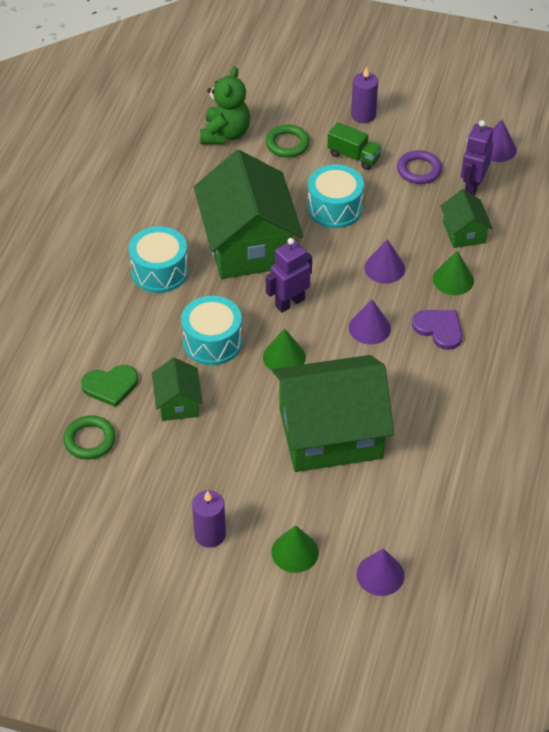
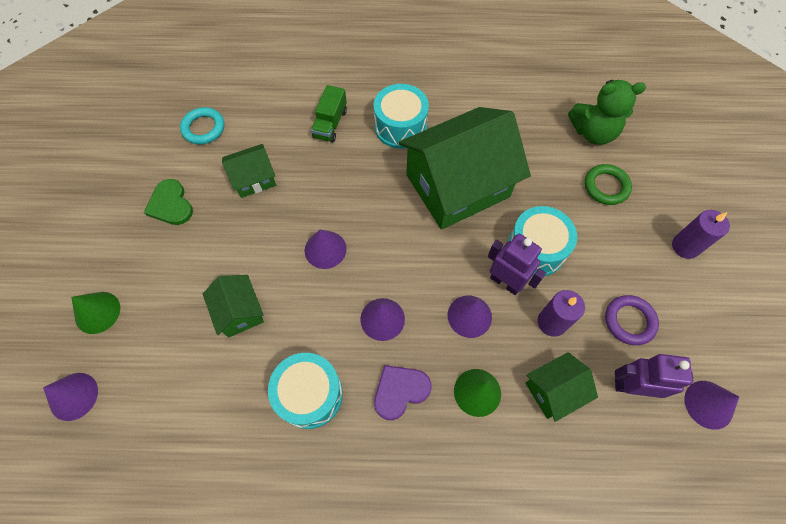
camera: 75 degrees right, 15 degrees up
(90, 440) = (203, 128): green ring -> turquoise ring
(110, 386) = (263, 127): green heart -> green heart (170, 204)
(210, 535) = (113, 239): purple candle -> purple candle (552, 322)
(212, 342) = (329, 187): turquoise drum -> turquoise drum (309, 394)
(284, 357) = (325, 249): green cone -> purple cone
(289, 303) = (394, 238): purple robot -> purple robot (505, 282)
(330, 433) = (239, 312): green house -> green house, size x0.46
(354, 156) = (618, 251): green truck -> green truck (330, 124)
(439, 329) = (400, 391): purple heart -> purple heart turned 150 degrees counterclockwise

